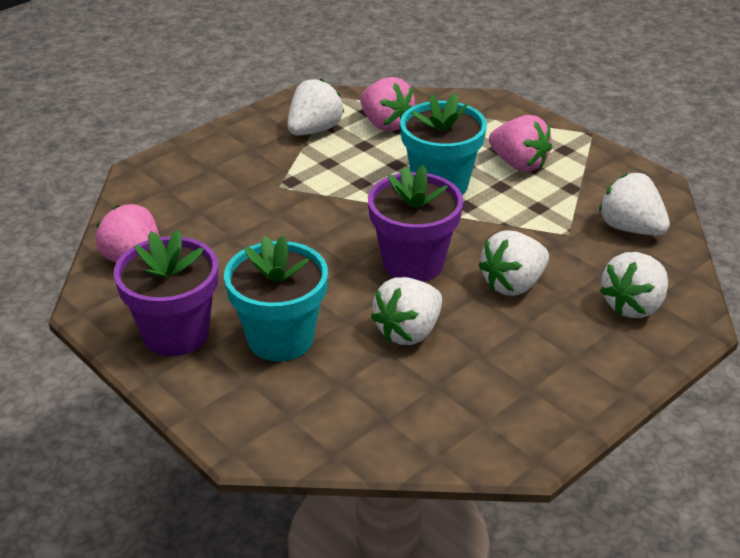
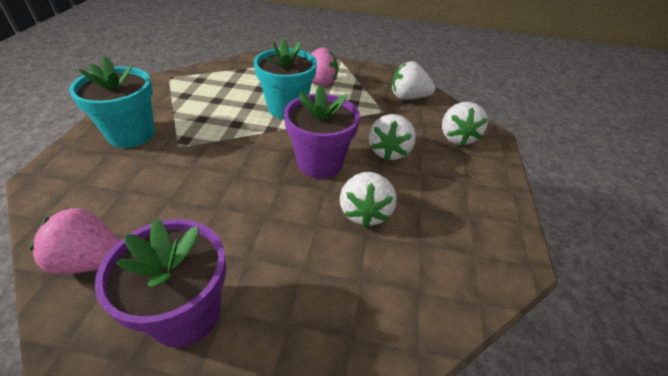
camera: 40 degrees left, 5 degrees up
(280, 338) = (282, 267): turquoise flower pot -> turquoise flower pot (131, 134)
(314, 130) = (173, 101): white strawberry -> none
(385, 124) = (219, 84): pink strawberry -> none

